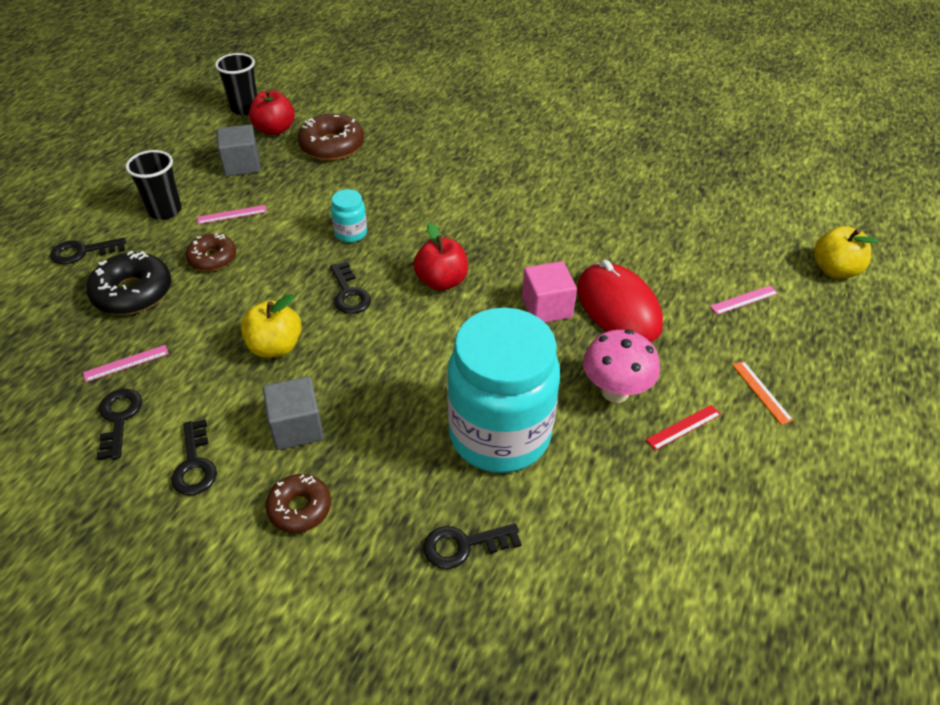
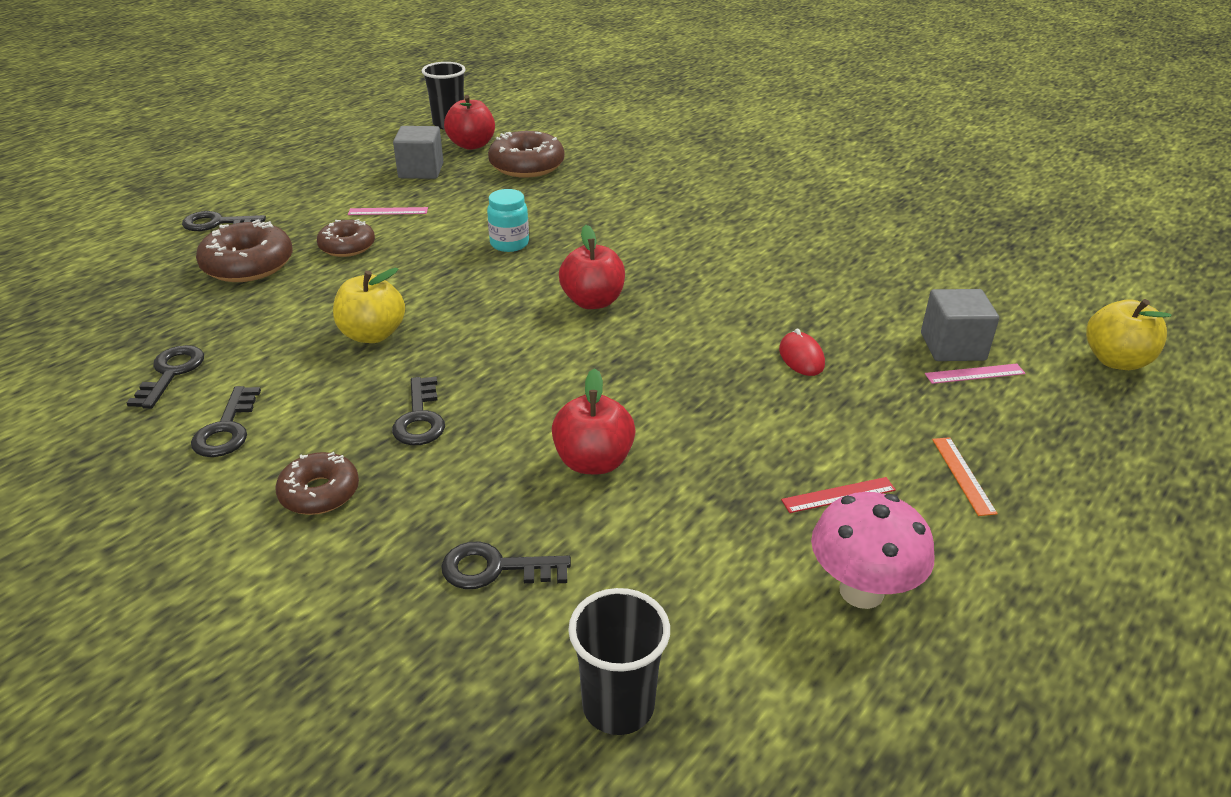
camera: 15 degrees right, 10 degrees down
(126, 363) = (206, 325): pink ruler -> none
(133, 293) = (248, 265): black donut -> brown donut
(165, 211) = (320, 199): black cup -> black cup (618, 706)
(297, 427) = (357, 413): grey cube -> grey cube (952, 347)
(349, 293) = (480, 298): black key -> black key (420, 418)
(499, 435) = (593, 462): turquoise jar -> red apple
(546, 307) = (709, 344): pink cube -> none
(615, 391) = (761, 442): pink mushroom -> pink mushroom (861, 591)
(618, 307) = (801, 357): red mouse -> red mouse, size x0.46

